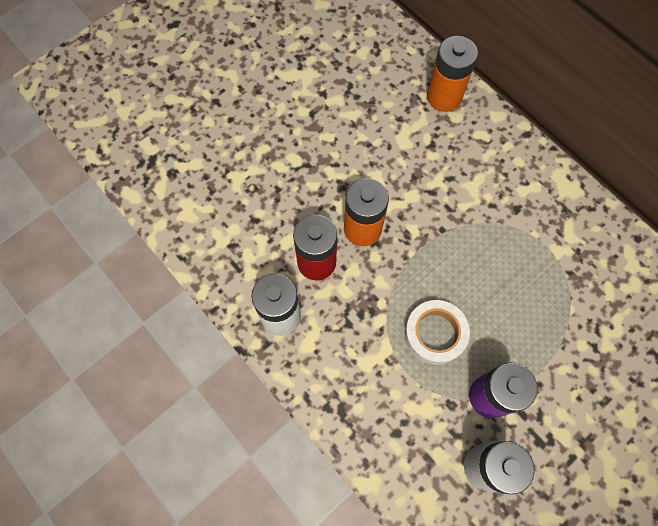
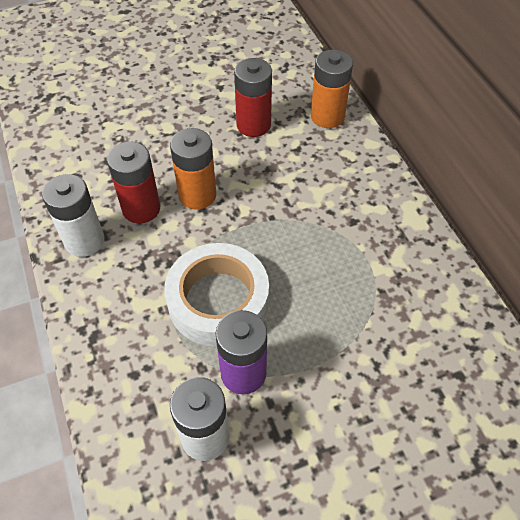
camera: 20 degrees right, 15 degrees down
(378, 130) = (253, 125): none -> red battery
(435, 334) = (218, 300): white tape -> white tape, size x1.57

